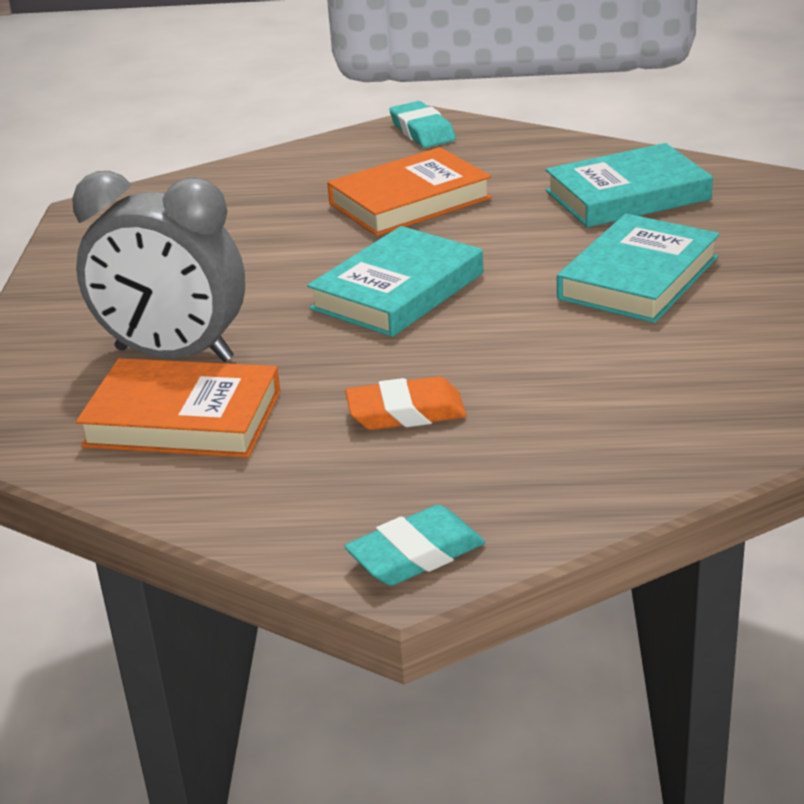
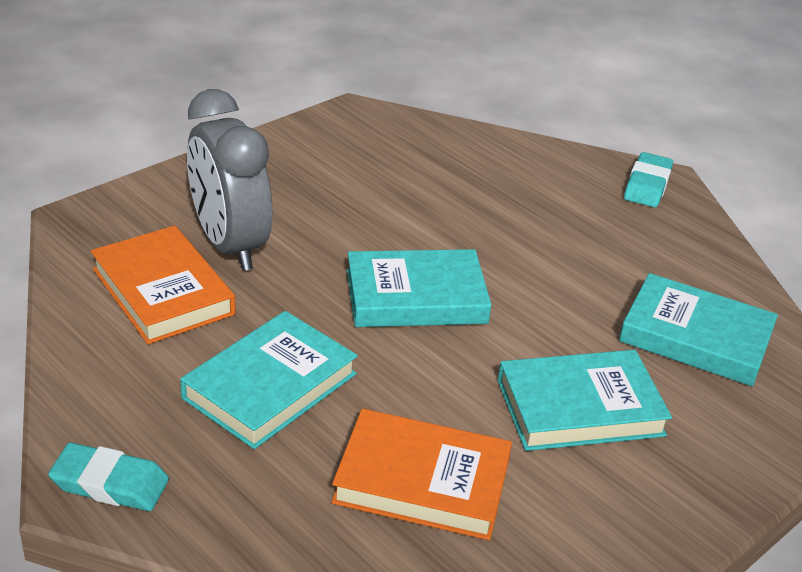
camera: 40 degrees right, 5 degrees up
(406, 412) = (270, 386): orange eraser -> turquoise book
(409, 201) = (542, 234): orange book -> orange book (422, 481)

